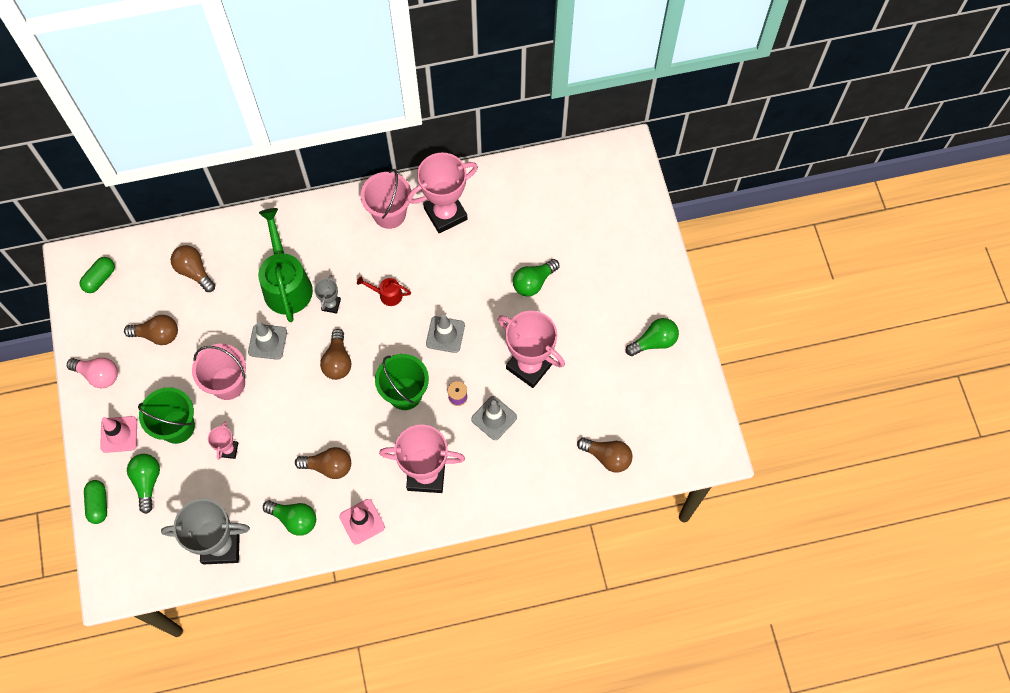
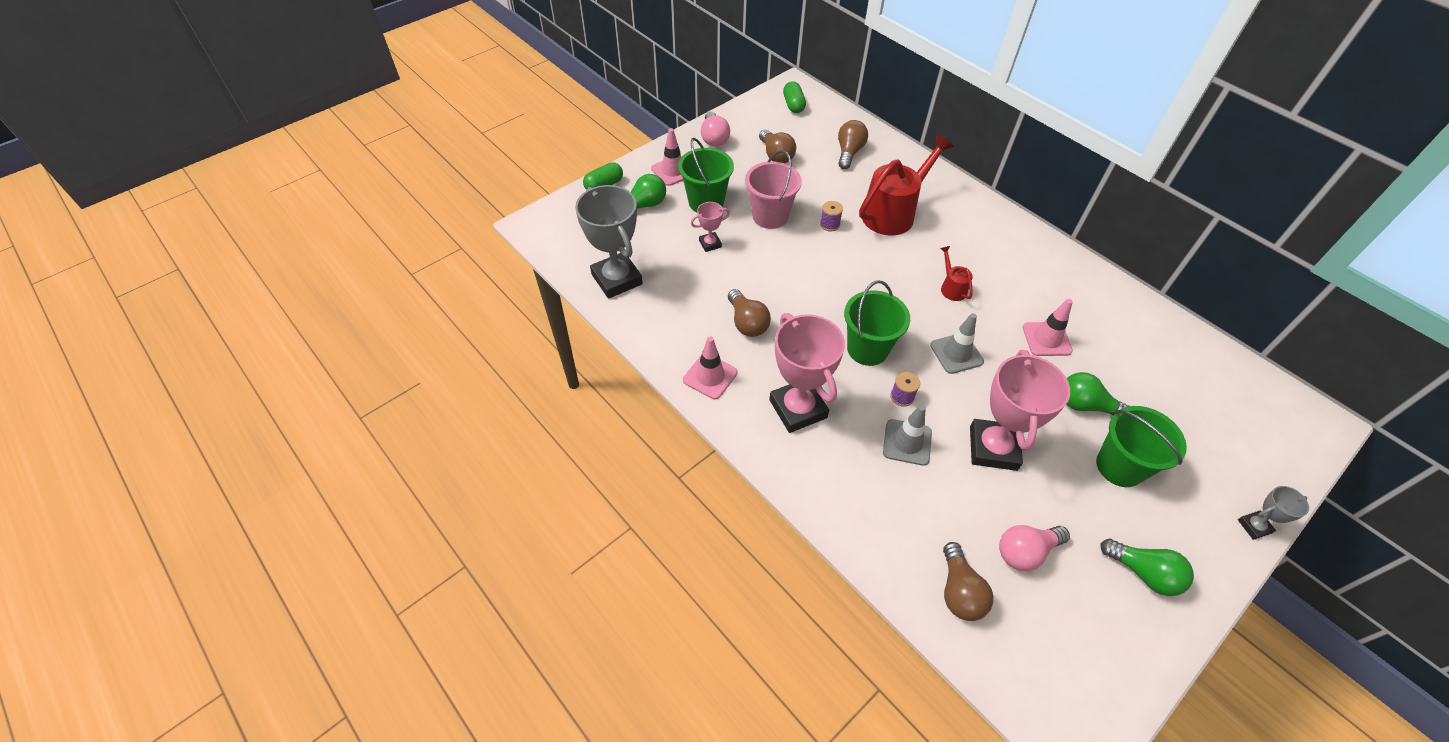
camera: 60 degrees right, 15 degrees down
(100, 278) = (793, 105): green capsule -> green capsule turned 75 degrees clockwise
(267, 342) = (829, 224): grey traffic cone -> purple spool
(286, 283) = (893, 212): green watering can -> red watering can
(294, 519) = (676, 321): green light bulb -> none
(331, 305) = (903, 251): grey trophy -> grey trophy (1254, 526)
(337, 361) = (854, 281): brown light bulb -> none
(389, 214) = (1029, 252): pink bucket -> none
(445, 214) = (1075, 294): pink trophy -> none
(470, 264) = (1046, 339): none -> pink traffic cone
(585, 298) = (1119, 466): none -> green bucket
(605, 399) = (1025, 552): none -> pink light bulb

